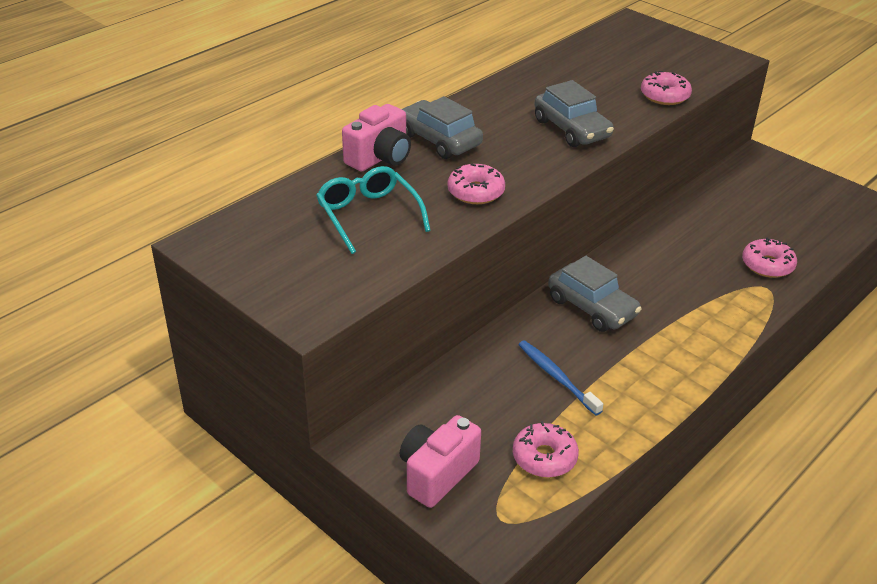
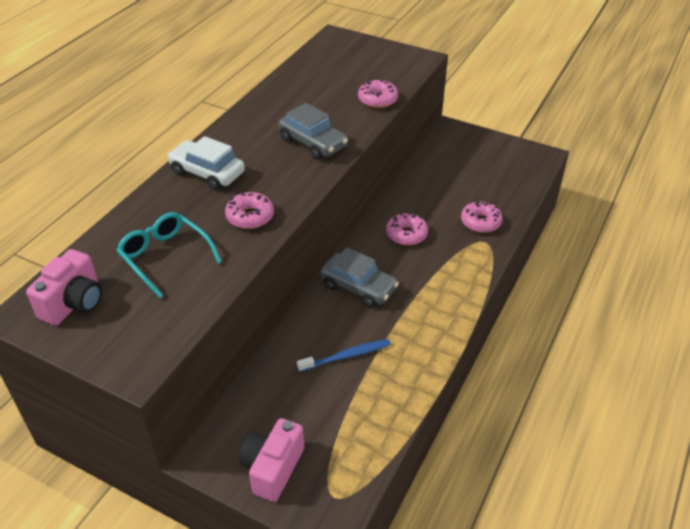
camera: 15 degrees left, 5 degrees up
(380, 158) = (161, 199): pink camera -> pink camera (74, 303)
(439, 140) = (207, 173): grey car -> white car
(544, 457) = (354, 431): pink donut -> pink donut (406, 234)
(556, 377) = (346, 356): blue toothbrush -> blue toothbrush turned 120 degrees clockwise

